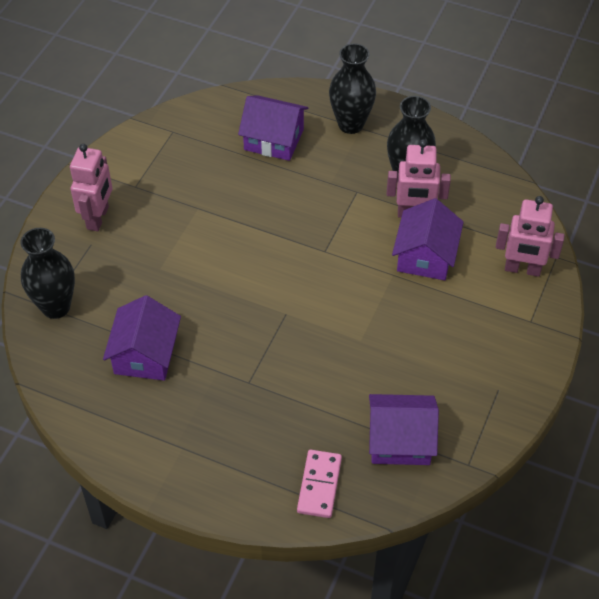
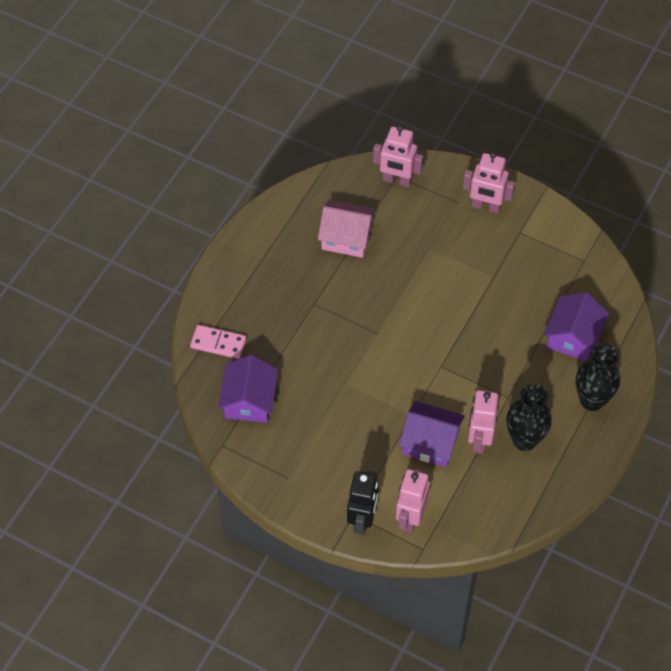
camera: 95 degrees right, 5 degrees up
(56, 307) = (397, 181): black vase -> pink robot
(145, 354) = (346, 237): purple house -> pink house
(535, 312) = (362, 520): none -> black robot

